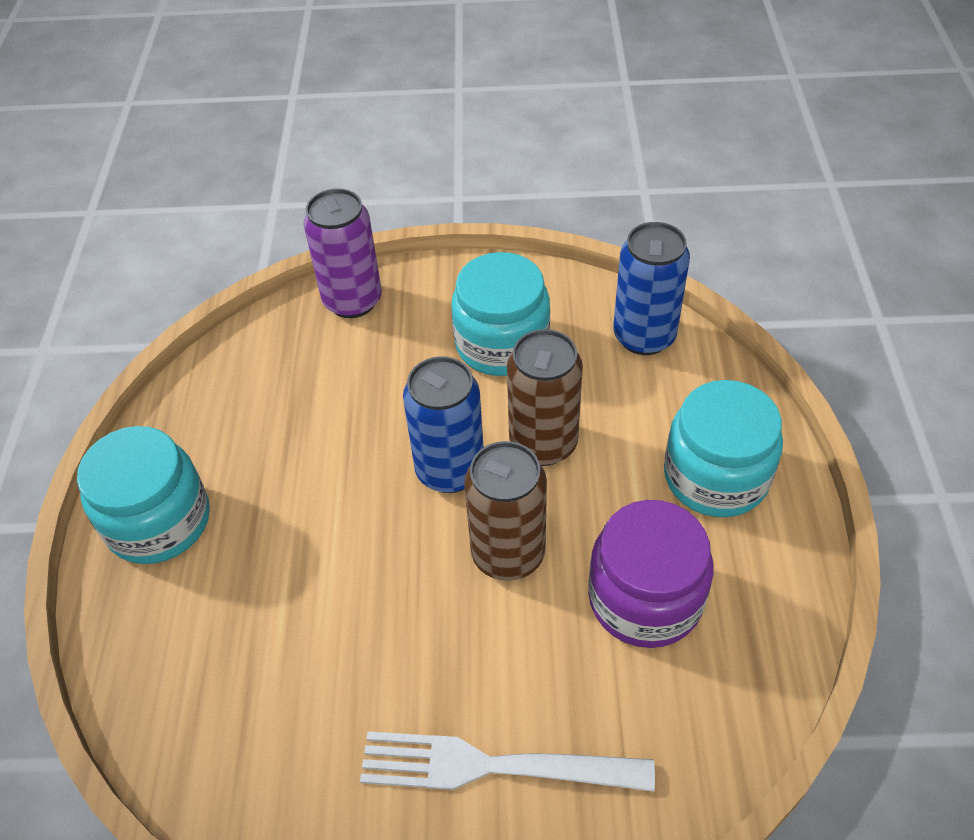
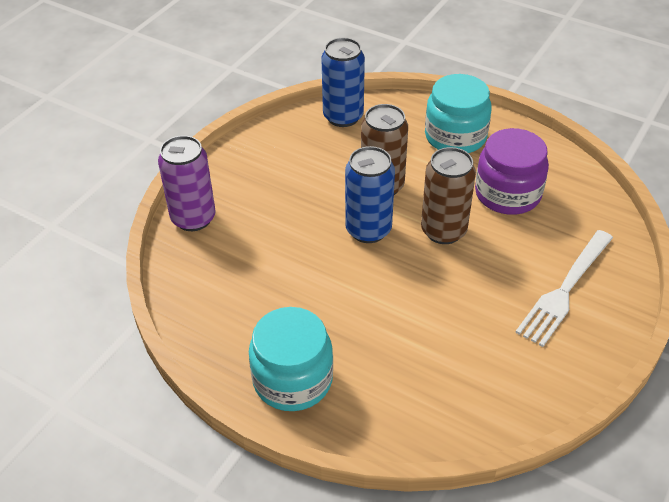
camera: 60 degrees left, 5 degrees down
(502, 344) = (295, 170): turquoise jar -> none

